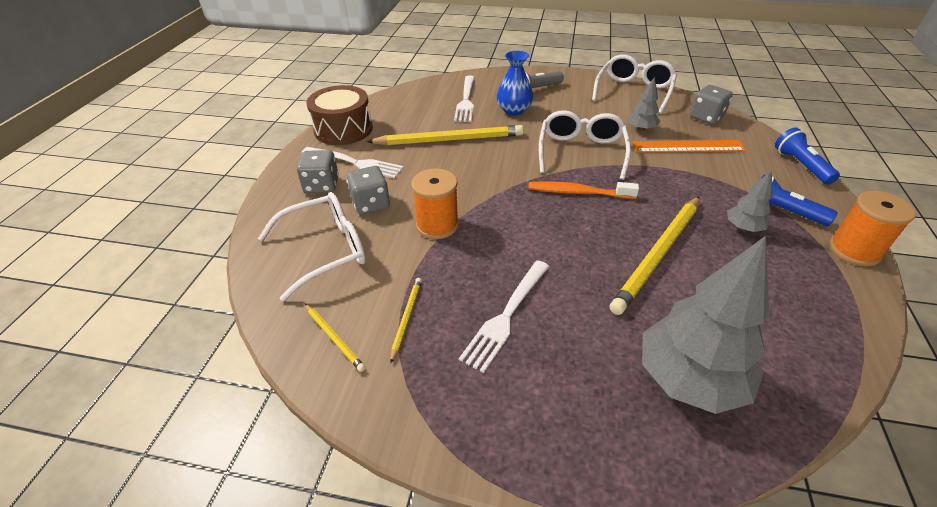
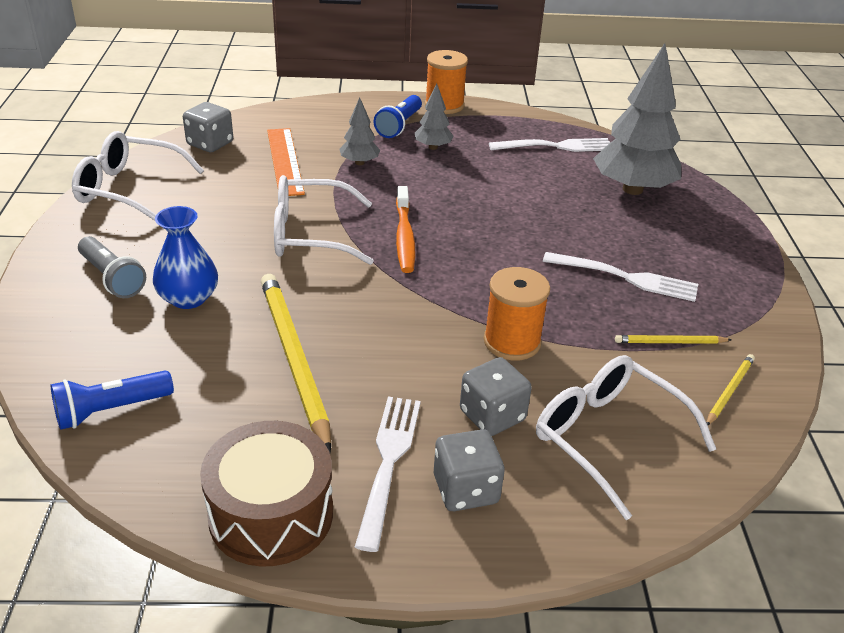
camera: 105 degrees left, 5 degrees down
(466, 101) = (149, 356): white fork -> white fork (556, 146)
(641, 129) = (244, 189): grey tree -> grey tree (359, 163)
(658, 255) = (493, 192): yellow pencil -> none
(800, 165) = (313, 106): blue flashlight -> blue flashlight (110, 410)

